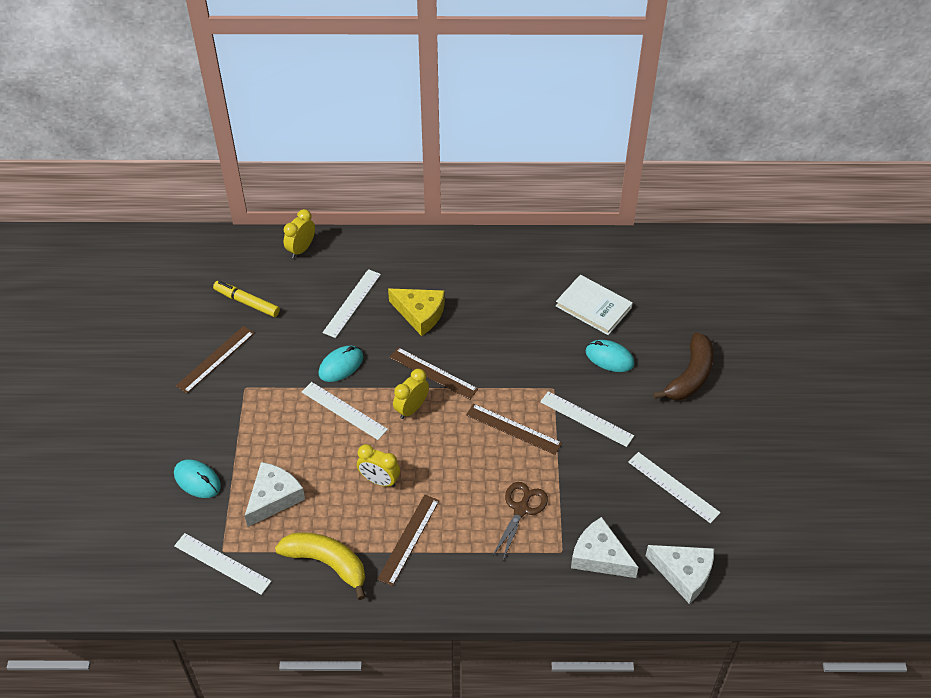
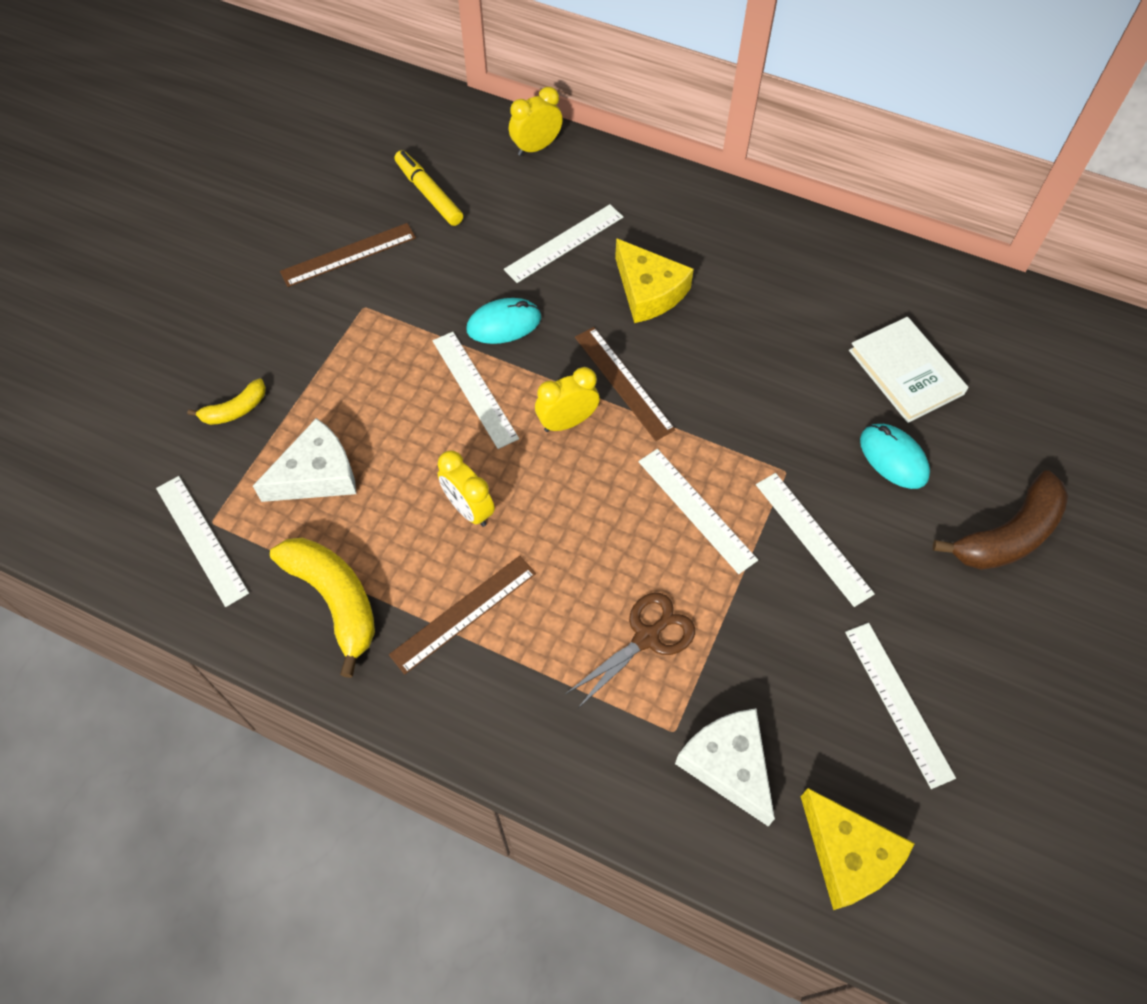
camera: 25 degrees right, 10 degrees up
(197, 480) = (235, 410): turquoise mouse -> yellow banana
(513, 429) = (696, 510): brown ruler -> white ruler
(684, 574) = (848, 855): white cheese -> yellow cheese

